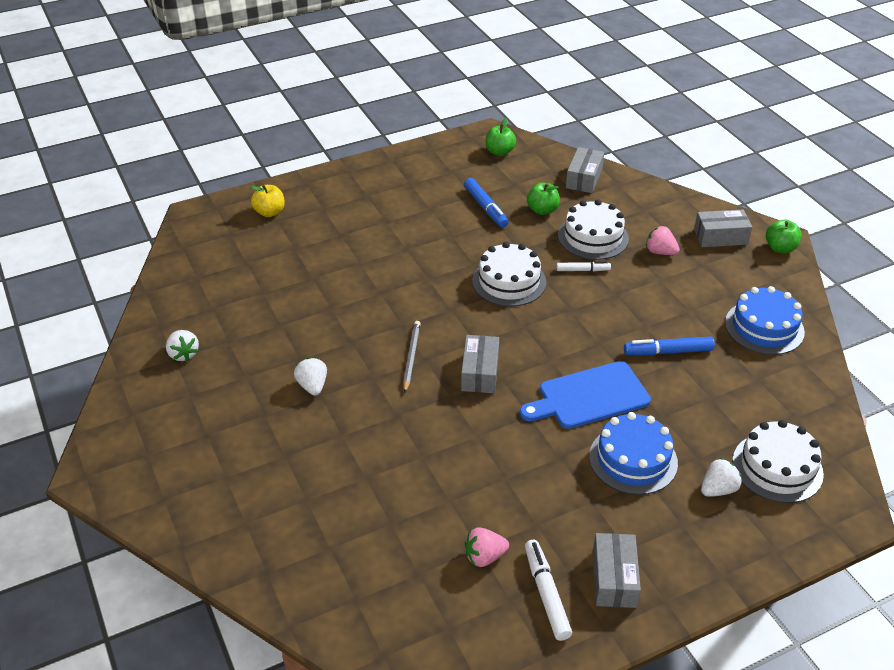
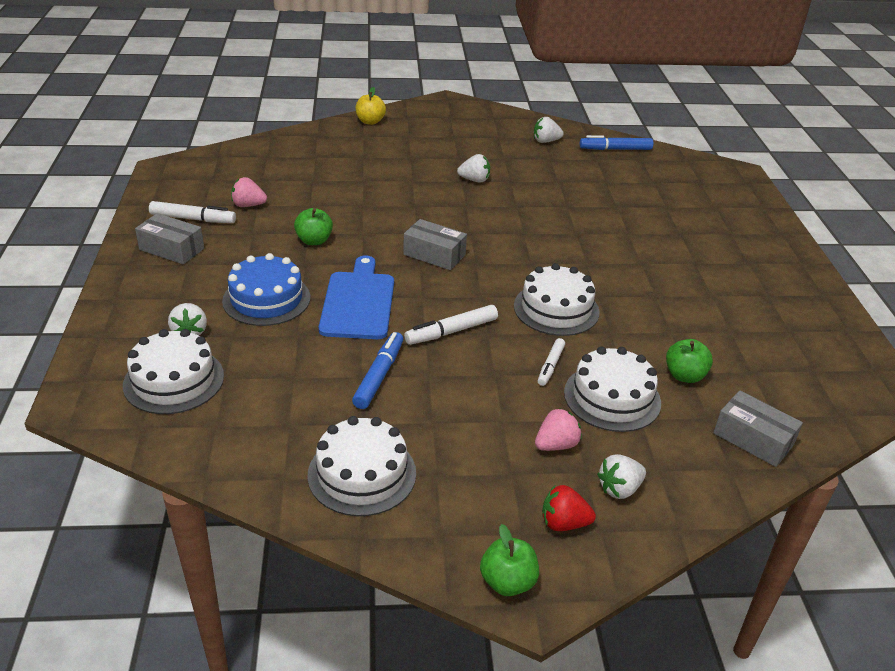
camera: 110 degrees right, 5 degrees down
(269, 212) = (731, 205): yellow apple -> yellow apple (370, 121)
(411, 357) = (478, 228): grey pencil -> none
(484, 557) = (248, 205): pink strawberry -> pink strawberry turned 90 degrees counterclockwise
(485, 207) = (703, 334): blue marker -> blue marker (615, 149)
(499, 152) = (835, 383): green apple -> green apple (314, 241)
(584, 329) = (451, 331): none -> white marker
(674, 221) = (619, 489): none -> white strawberry
(720, 237) = (563, 523): grey box -> red strawberry
(764, 327) = (362, 474): blue cake -> white cake

